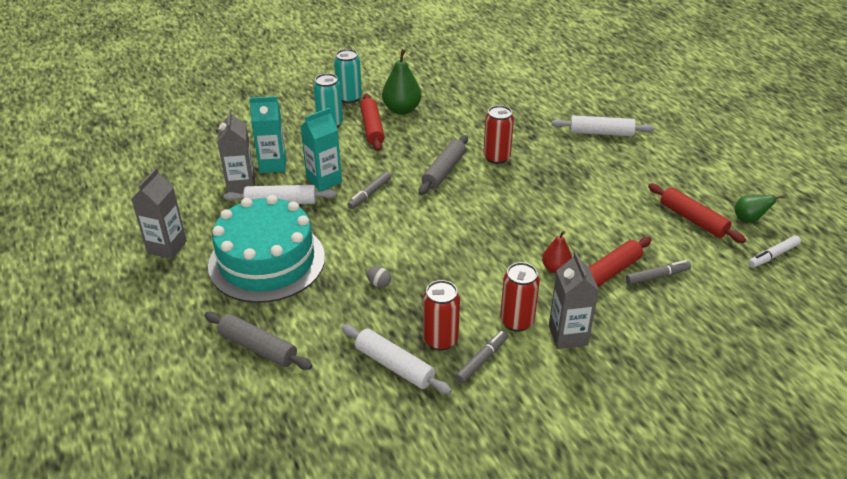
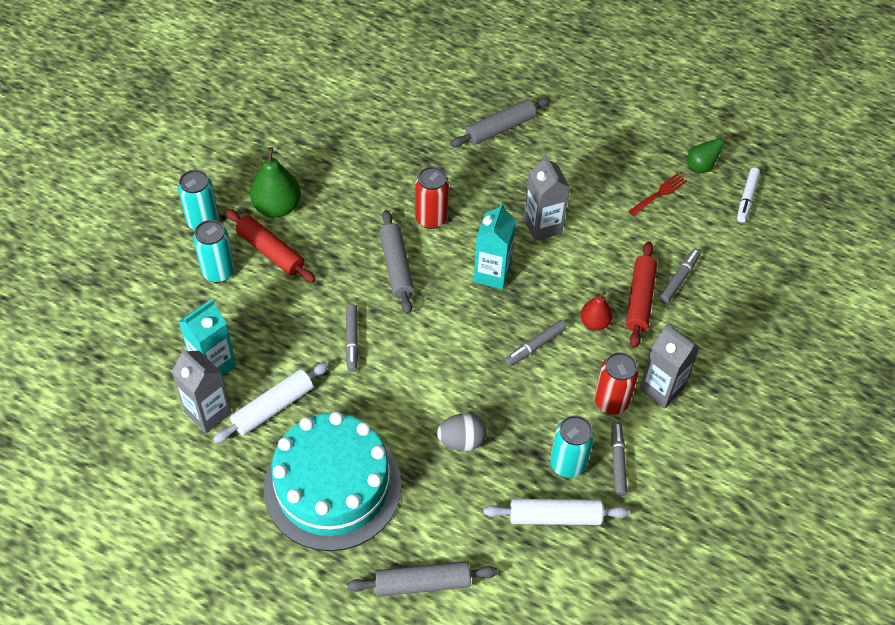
camera: 40 degrees left, 15 degrees up
(167, 247) = (213, 538): grey carton -> grey carton (542, 226)
(324, 181) = (289, 352): turquoise carton -> turquoise carton (492, 274)
(379, 284) = (461, 441): grey egg -> grey egg, size x1.67
(440, 340) = (567, 464): red can -> turquoise can
(494, 259) = (535, 346): none -> grey marker
(601, 133) = (500, 128): white rolling pin -> grey rolling pin
(692, 219) = (658, 194): red rolling pin -> red fork

